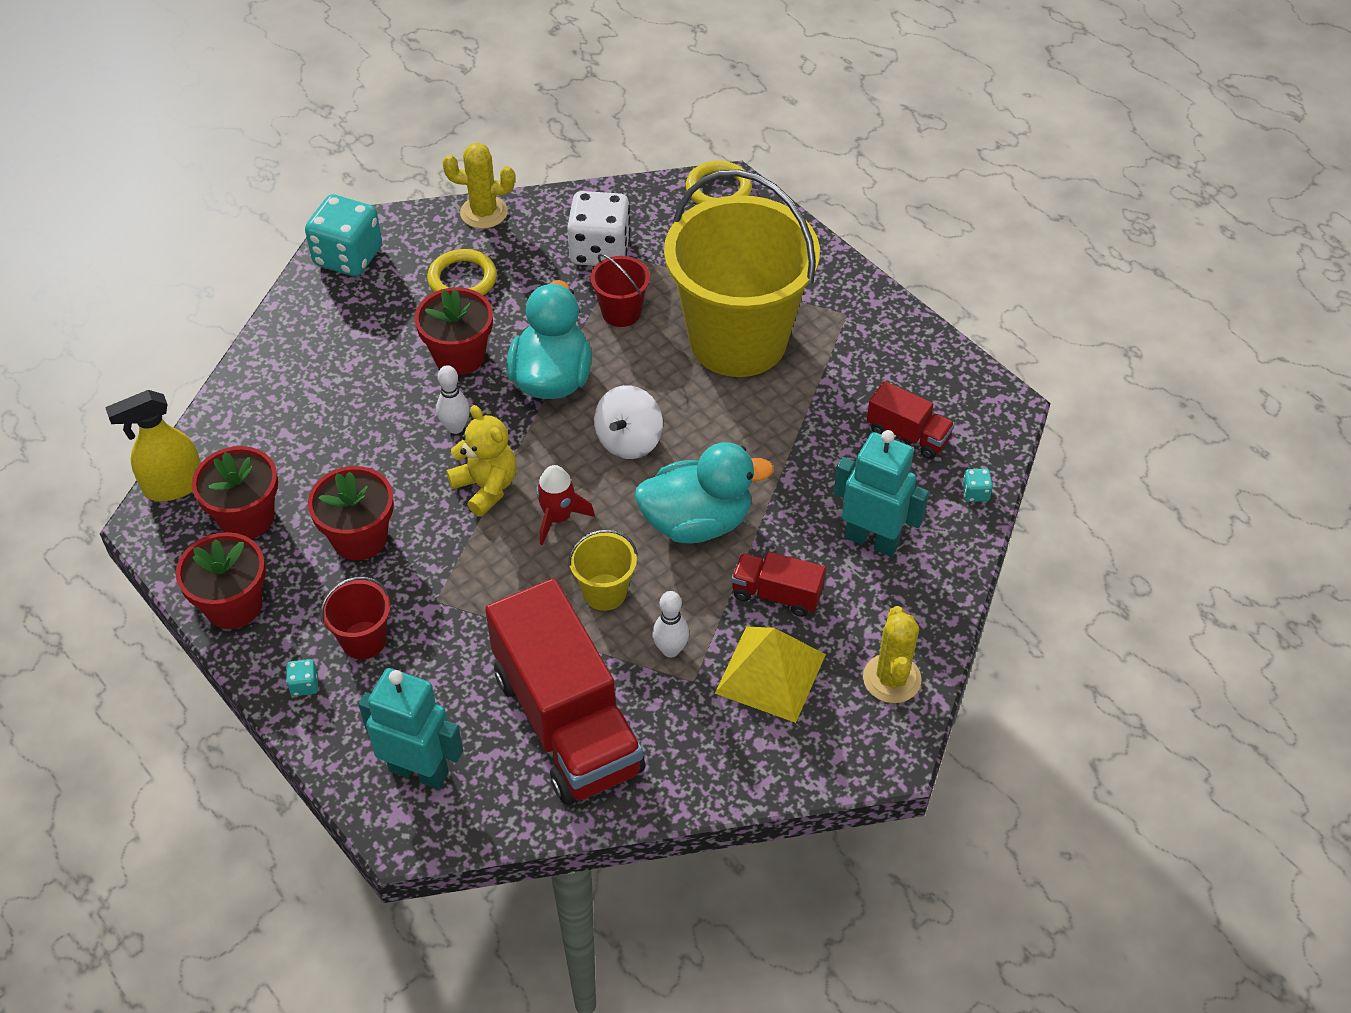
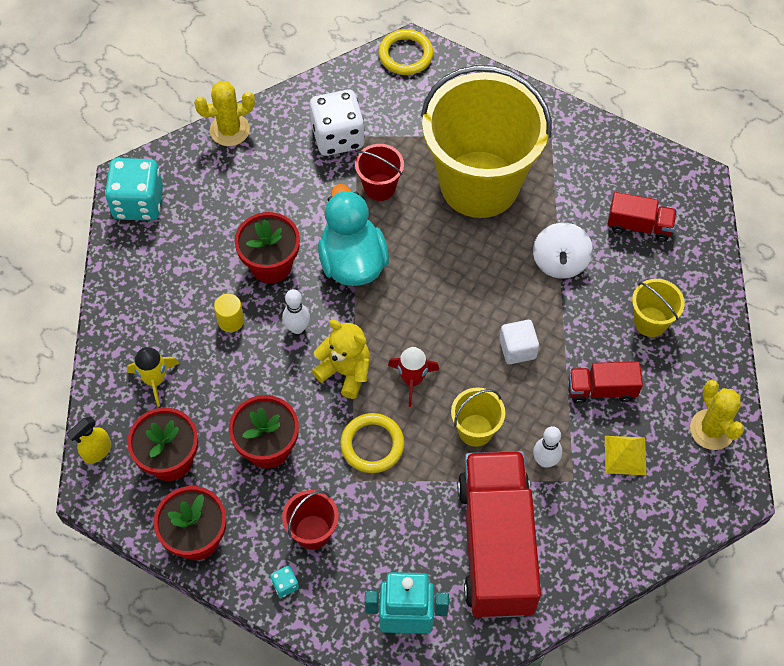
camera: 20 degrees left, 10 degrees up
(173, 486) = (97, 452): yellow spray bottle -> yellow spray bottle, size x0.63
(273, 433) = (155, 380): none -> yellow rocket
(386, 399) = (231, 321): none -> yellow cylinder
(462, 279) = (241, 196): yellow ring -> yellow ring (372, 445)
(567, 722) = (496, 545): red truck -> red truck turned 135 degrees counterclockwise
(629, 440) = (436, 297): white spinning top -> white spinning top (560, 262)
(697, 522) = (517, 349): turquoise duck -> white cube
(770, 673) = (625, 455): yellow pyramid -> yellow pyramid, size x0.61
(872, 540) = (650, 322): turquoise robot -> yellow bucket
(975, 493) = (707, 259): turquoise dice -> none

